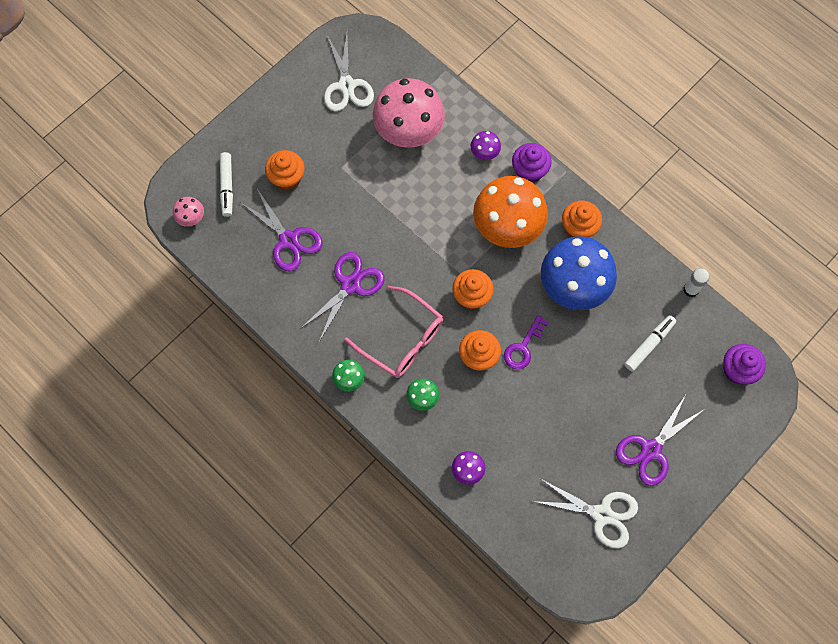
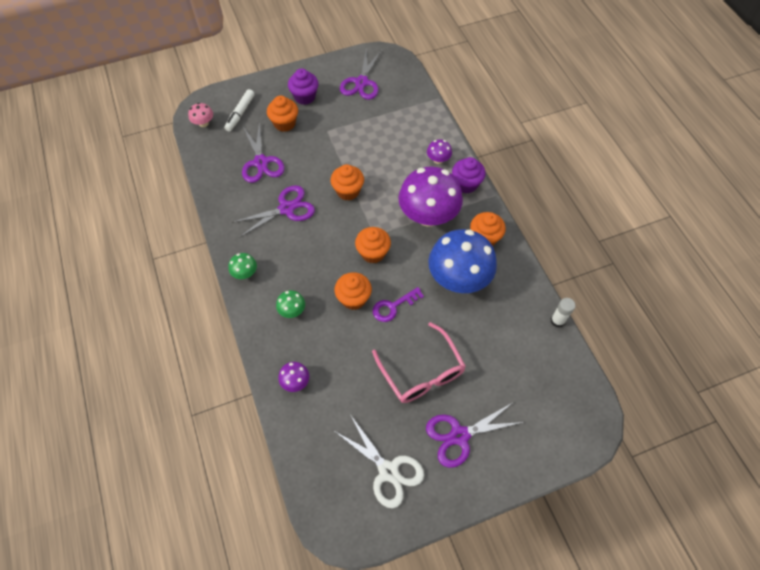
camera: 25 degrees right, 10 degrees down
(346, 85) = (361, 82): white scissors -> purple scissors
(402, 339) = (302, 261): pink glasses -> pink glasses (421, 372)
(406, 234) = (348, 191): none -> orange cupcake
(409, 131) = (389, 126): pink mushroom -> none
(507, 227) = (428, 215): orange mushroom -> purple mushroom
(649, 345) = (500, 349): white marker -> none
(737, 370) = (569, 403): purple cupcake -> purple cupcake (305, 97)

